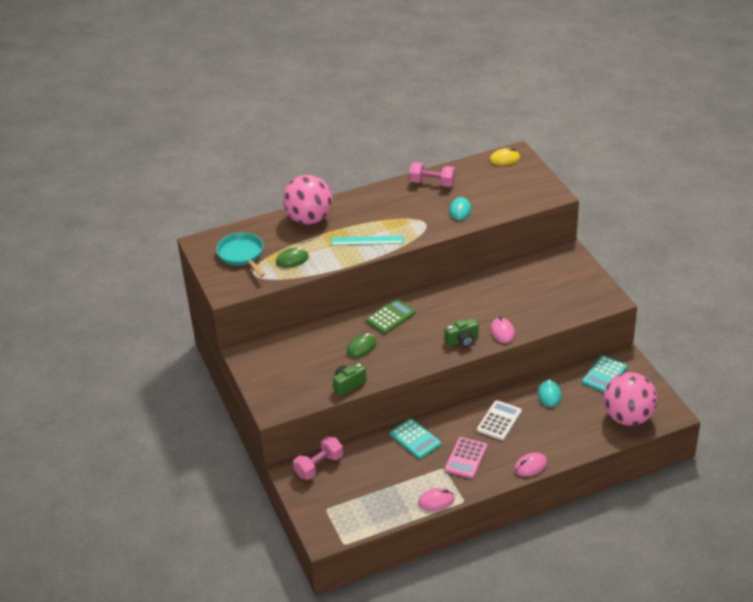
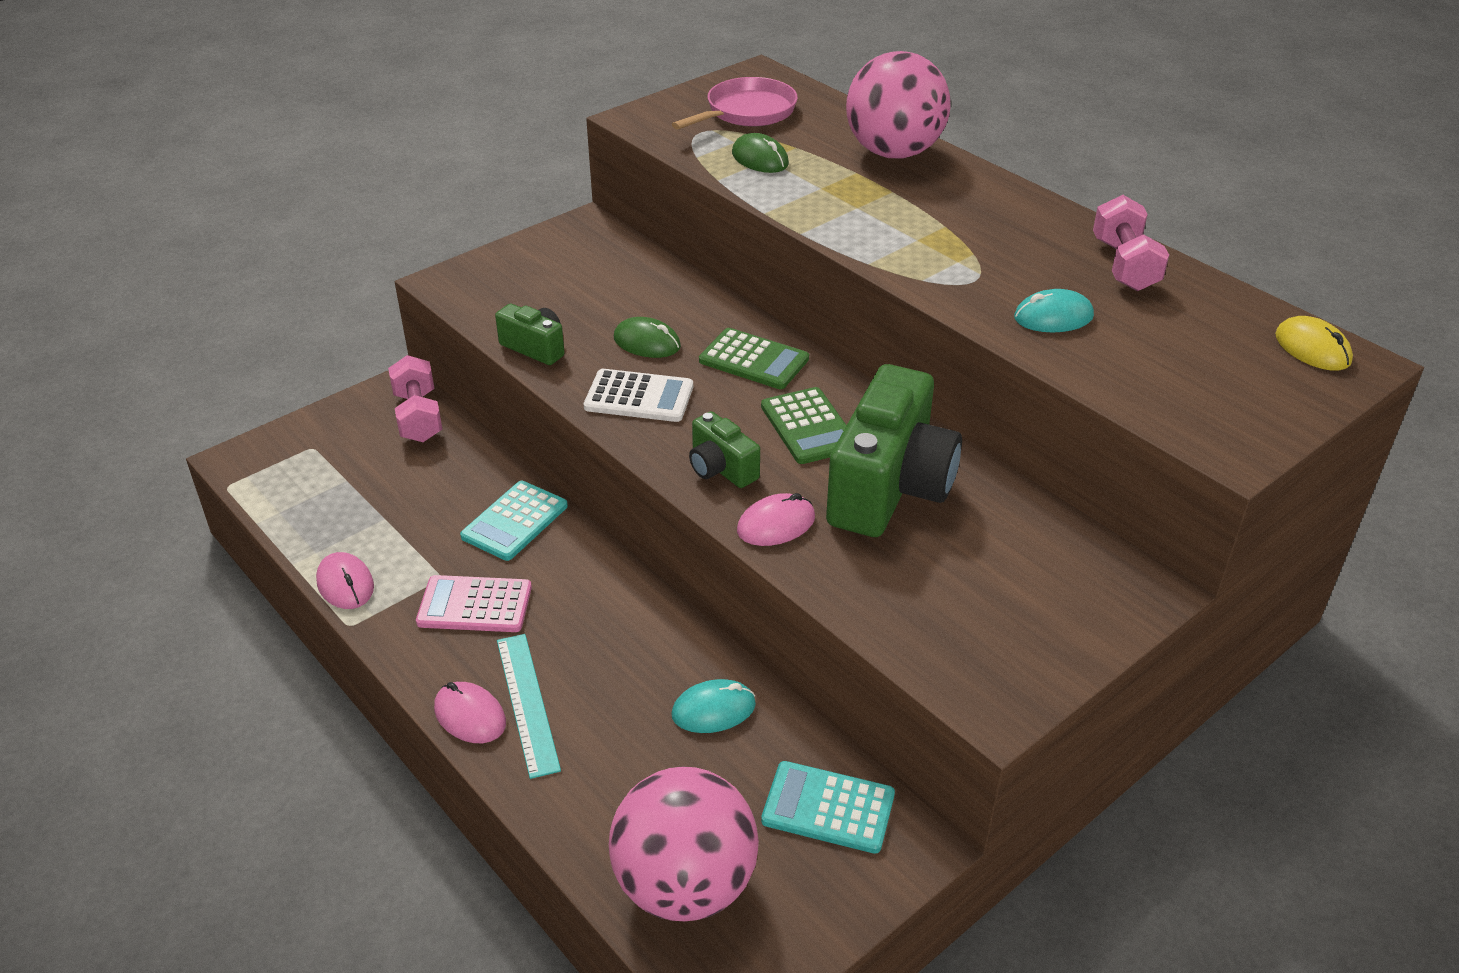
camera: 70 degrees right, 0 degrees up
(242, 255) = (747, 112): turquoise pan -> pink pan
(319, 466) = (418, 417): pink dumbbell -> pink dumbbell turned 45 degrees clockwise
(367, 241) = (866, 223): turquoise ruler -> turquoise ruler (527, 703)
(445, 310) = (808, 427): none -> green calculator
(492, 297) = (890, 488): none -> green camera
(499, 421) = (602, 637): white calculator -> white calculator (639, 397)

